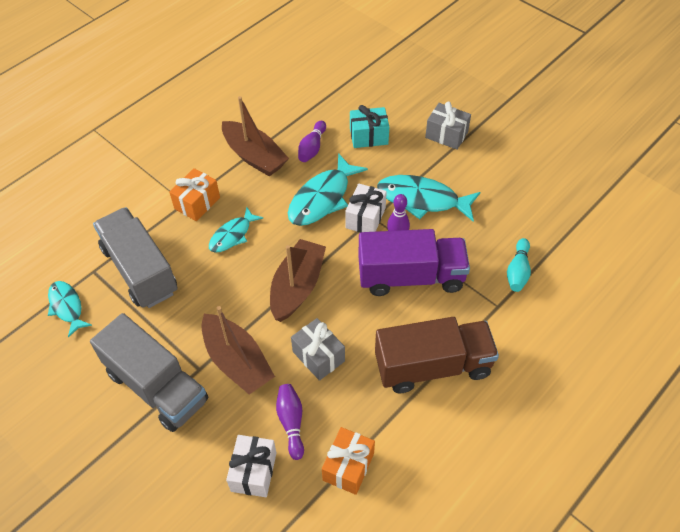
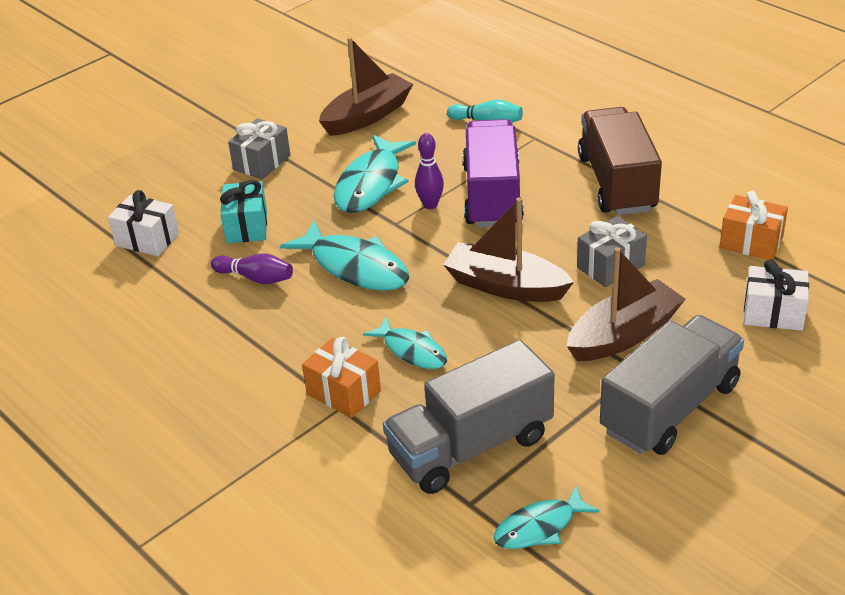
camera: 85 degrees left, 15 degrees down
(254, 156) = (258, 336): brown boat -> brown boat (367, 116)
(291, 423) = (704, 285): purple bowling pin -> none
(365, 218) = (395, 230): white gift -> white gift (147, 239)

